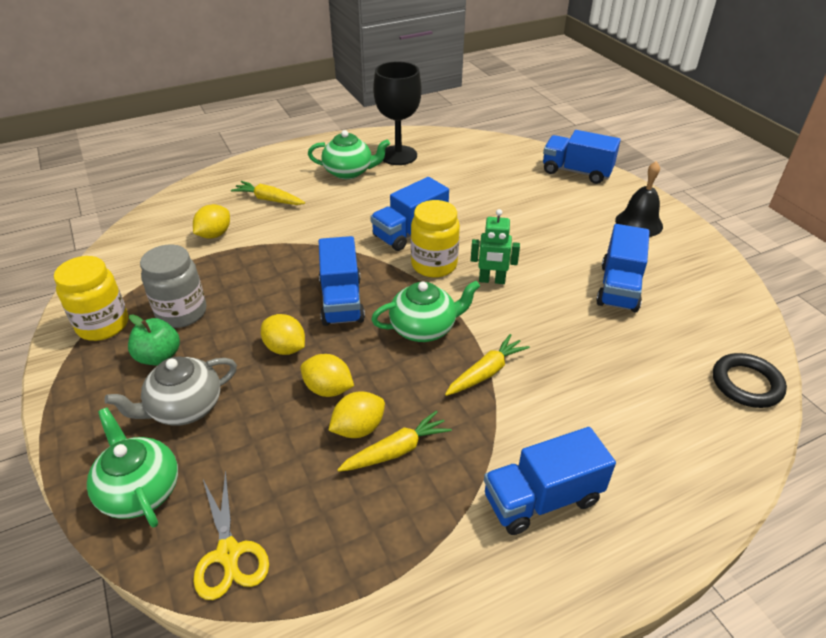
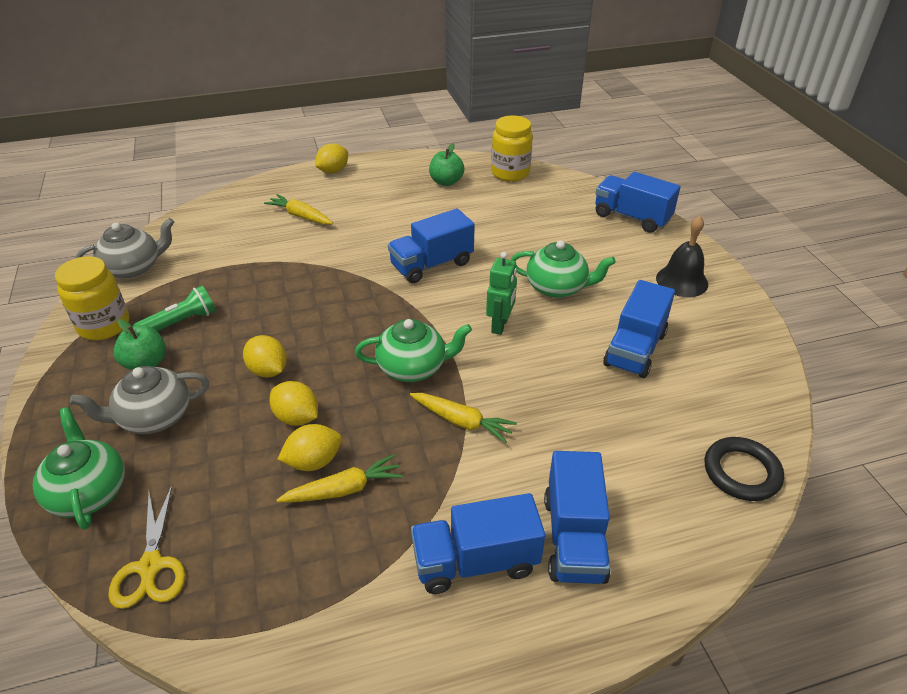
camera: 10 degrees right, 0 degrees up
(116, 265) = (134, 268): none -> grey teapot
(181, 313) = (180, 322): grey jar -> green flashlight
(214, 234) = (236, 247): yellow lemon -> yellow lemon (333, 171)
(341, 301) = (339, 329): blue truck -> blue truck (574, 538)
(349, 172) = (390, 195): green teapot -> green teapot (557, 287)
(398, 155) = (446, 182): black goblet -> green apple
(434, 265) = (445, 302): yellow jar -> yellow jar (510, 173)
(486, 372) = (462, 421): yellow carrot -> yellow carrot turned 60 degrees clockwise
(492, 280) = (500, 325): green robot -> green robot turned 90 degrees counterclockwise

